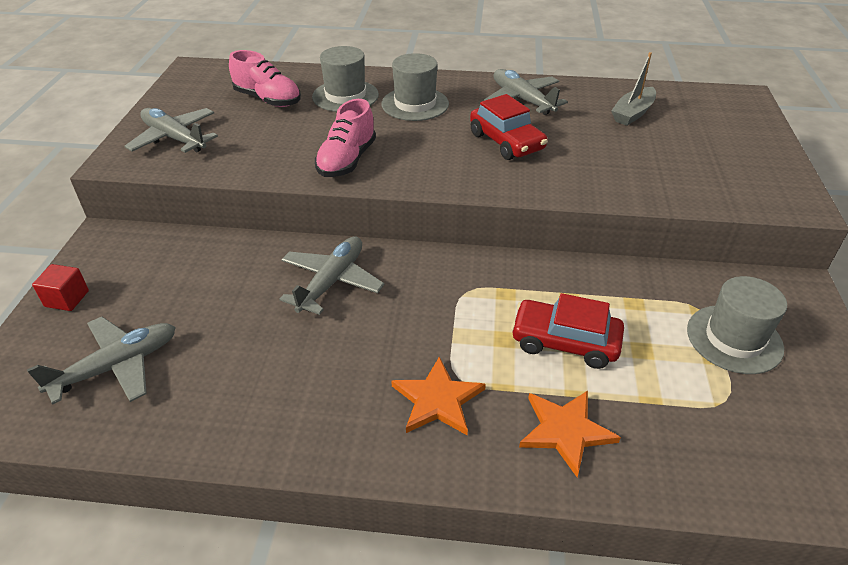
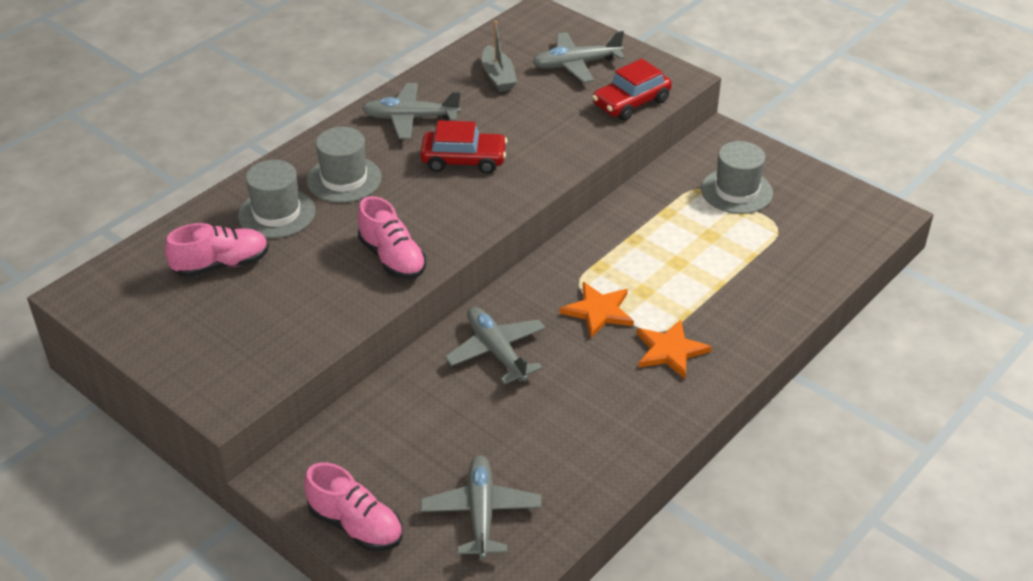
camera: 55 degrees left, 0 degrees up
(67, 299) = (356, 525): red cube -> pink shoe
(174, 138) = (225, 352): grey plane -> grey plane (576, 64)
(565, 342) = (672, 265): red car -> red car (631, 103)
(565, 431) = (743, 306): orange star -> orange star (598, 311)

